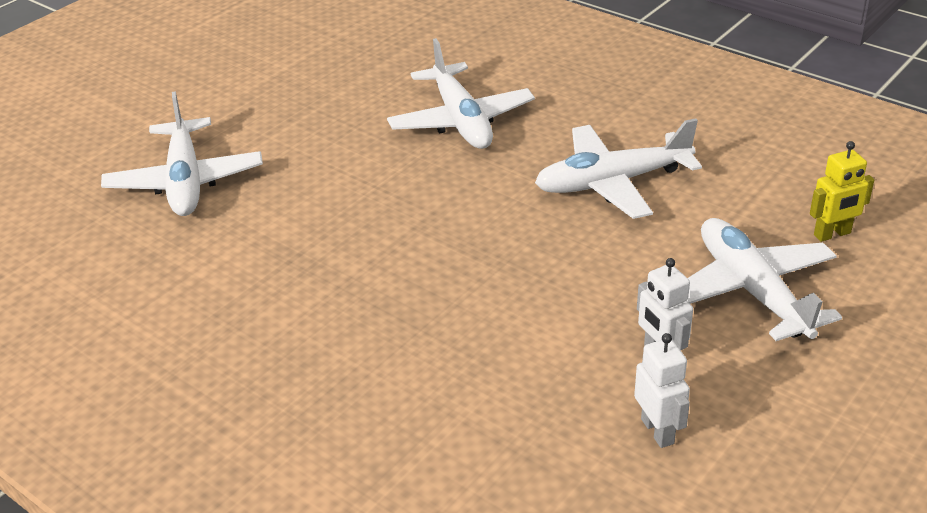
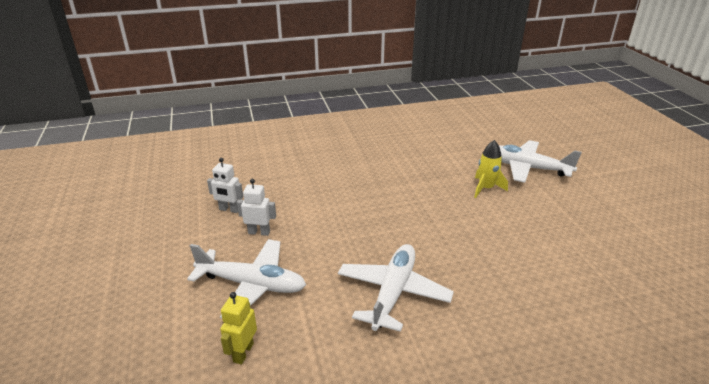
camera: 125 degrees right, 5 degrees down
(291, 197) = (486, 188): none -> yellow rocket
(461, 121) = (519, 269): white plane -> none

